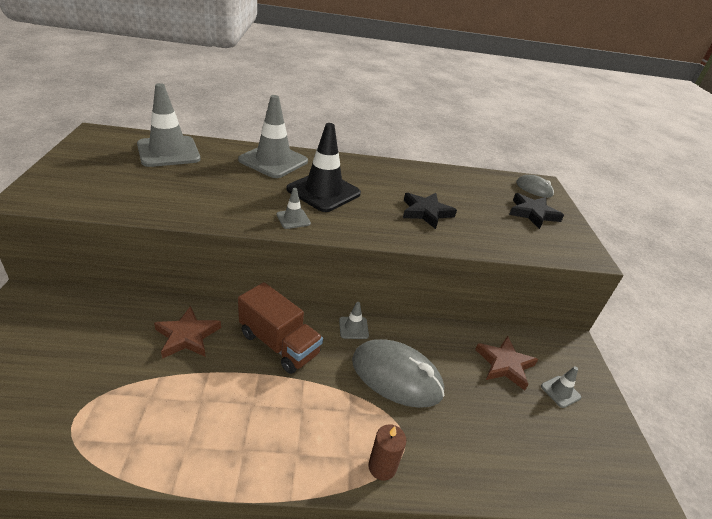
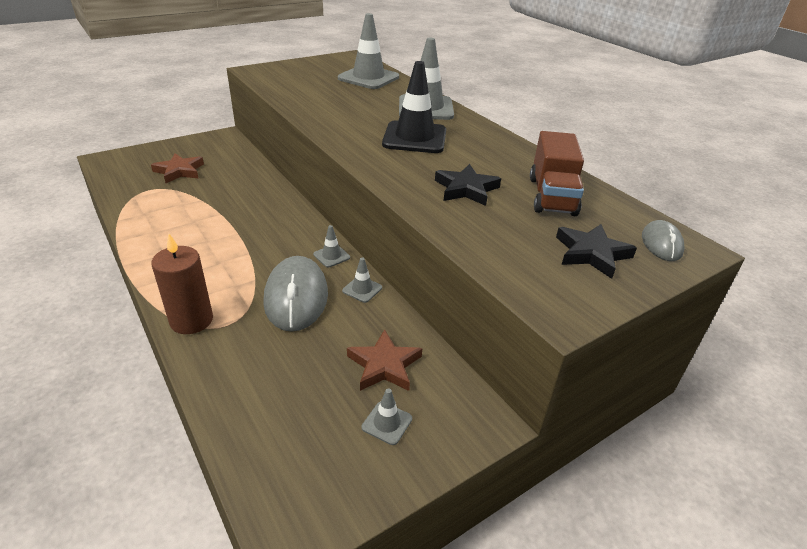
camera: 60 degrees right, 0 degrees up
(187, 336) = (245, 193): brown star -> brown star (179, 171)
(279, 344) = (275, 229): brown truck -> brown truck (551, 196)
(293, 219) = (352, 139): grey traffic cone -> grey traffic cone (362, 289)
(382, 467) = (191, 320): brown candle -> brown candle, size x1.57

